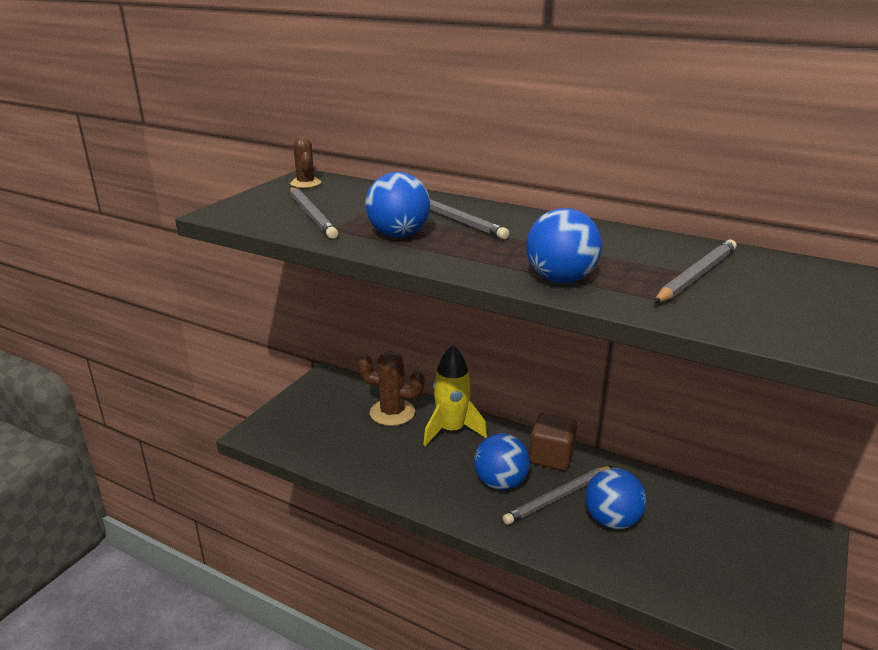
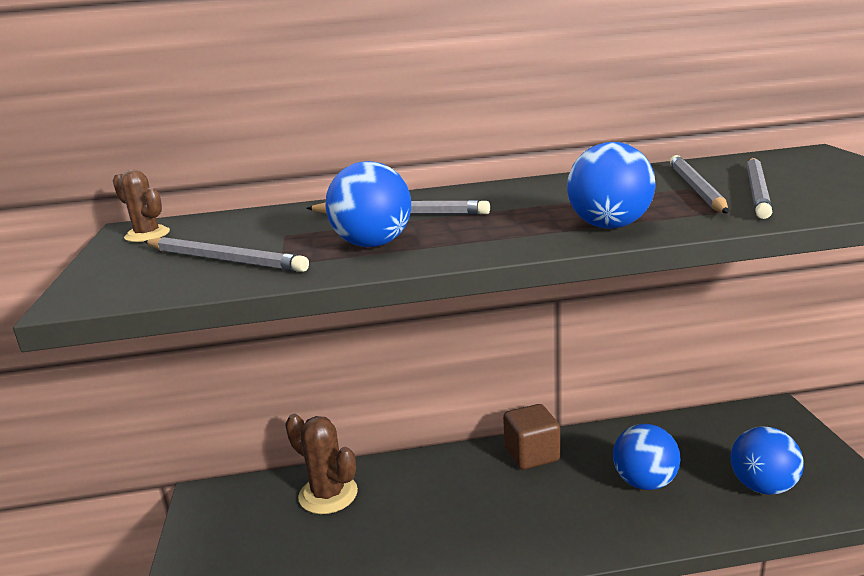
camera: 35 degrees left, 5 degrees down
(392, 412) = (328, 494): brown cactus -> brown cactus turned 60 degrees clockwise
(451, 430) = (412, 479): yellow rocket -> none
(500, 483) = (517, 504): blue ball -> blue ball (762, 486)
(558, 497) = (580, 487): grey pencil -> grey pencil (757, 190)

